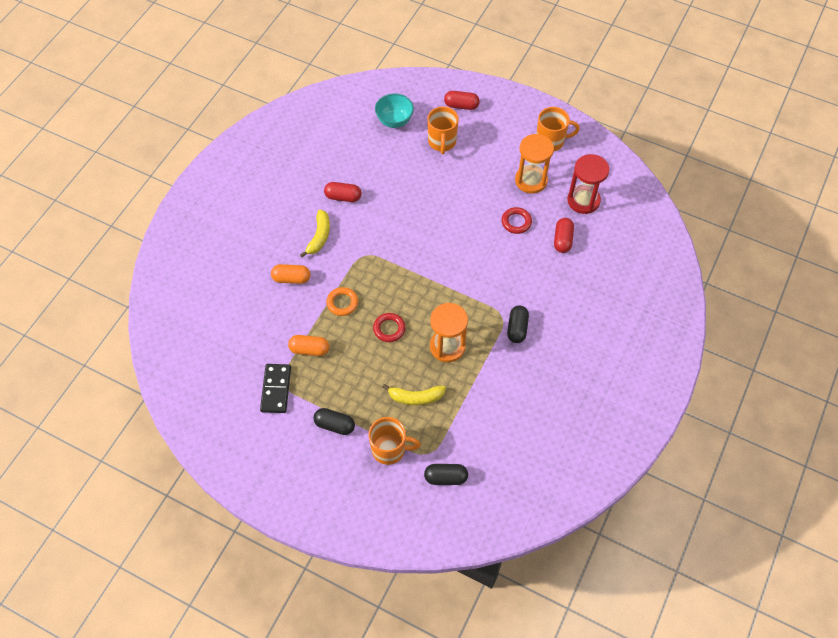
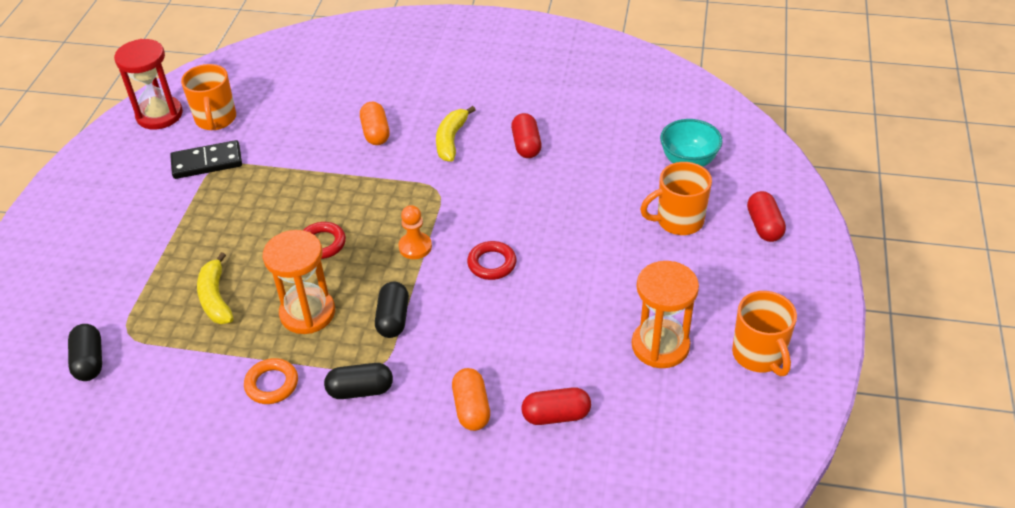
camera: 75 degrees right, 15 degrees down
(309, 349) = (271, 176): orange capsule -> orange capsule (471, 408)
(319, 236) = (451, 140): yellow banana -> yellow banana turned 105 degrees clockwise
(334, 425) = (162, 228): black capsule -> black capsule (393, 319)
(342, 303) = (351, 188): orange ring -> orange ring (272, 384)
(389, 449) = (130, 290): orange mug -> orange mug (216, 119)
(412, 278) = (415, 247): none -> orange pawn
(516, 222) = (566, 345): red ring -> red ring (492, 263)
(583, 200) = (653, 428): red hourglass -> red hourglass (159, 115)

